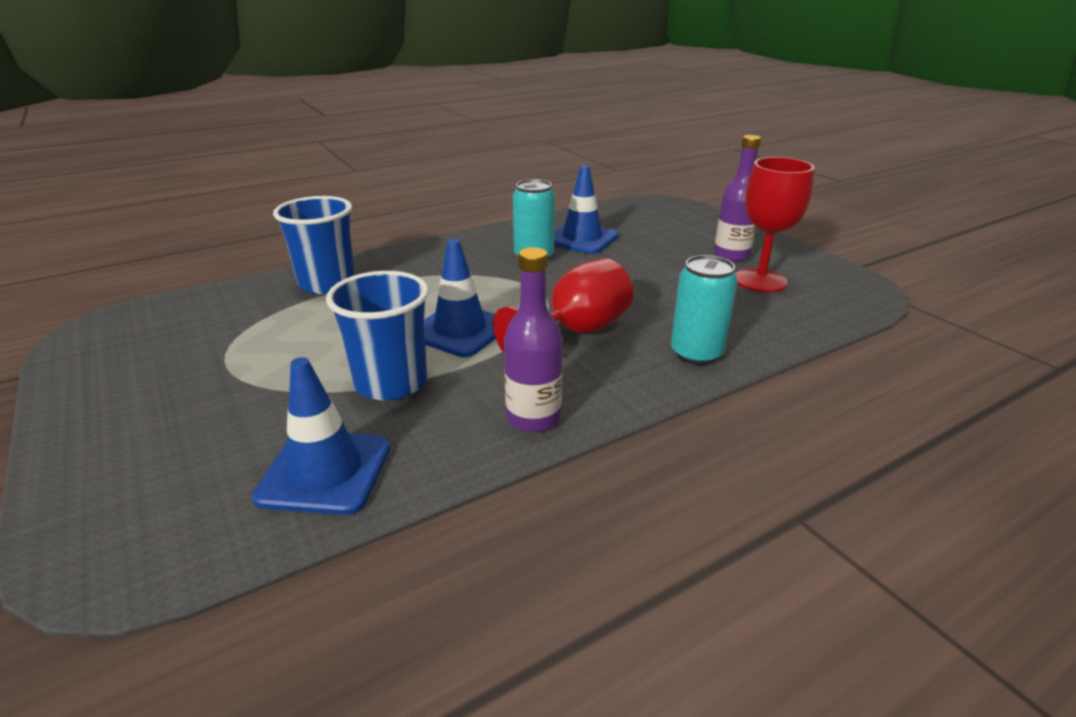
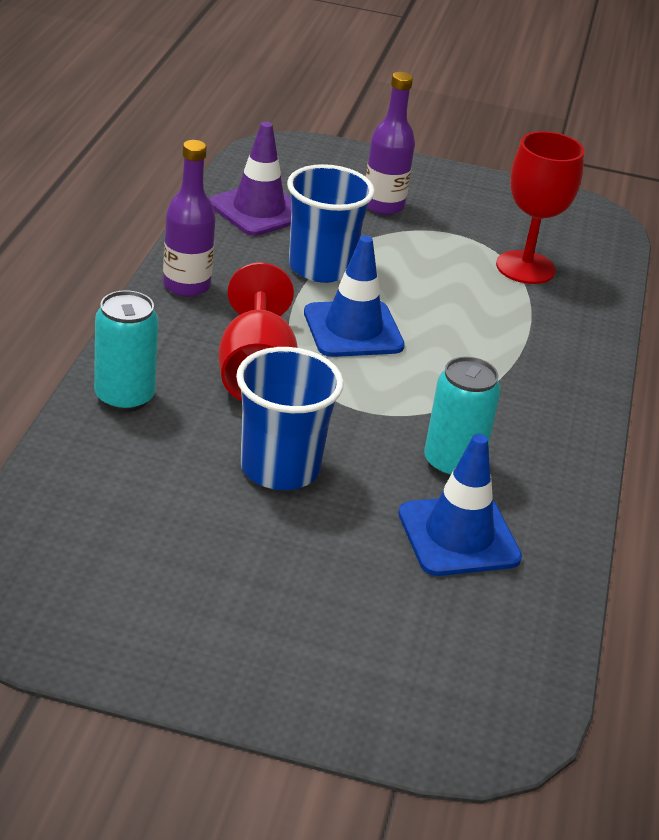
camera: 130 degrees right, 5 degrees up
(325, 472) = (258, 210): blue traffic cone -> purple traffic cone
(327, 283) = (555, 324): blue cup -> blue cup (280, 468)
(731, 255) = (231, 603): purple bottle -> purple bottle (383, 206)
(760, 281) = (148, 557): red goblet -> red goblet (525, 267)

